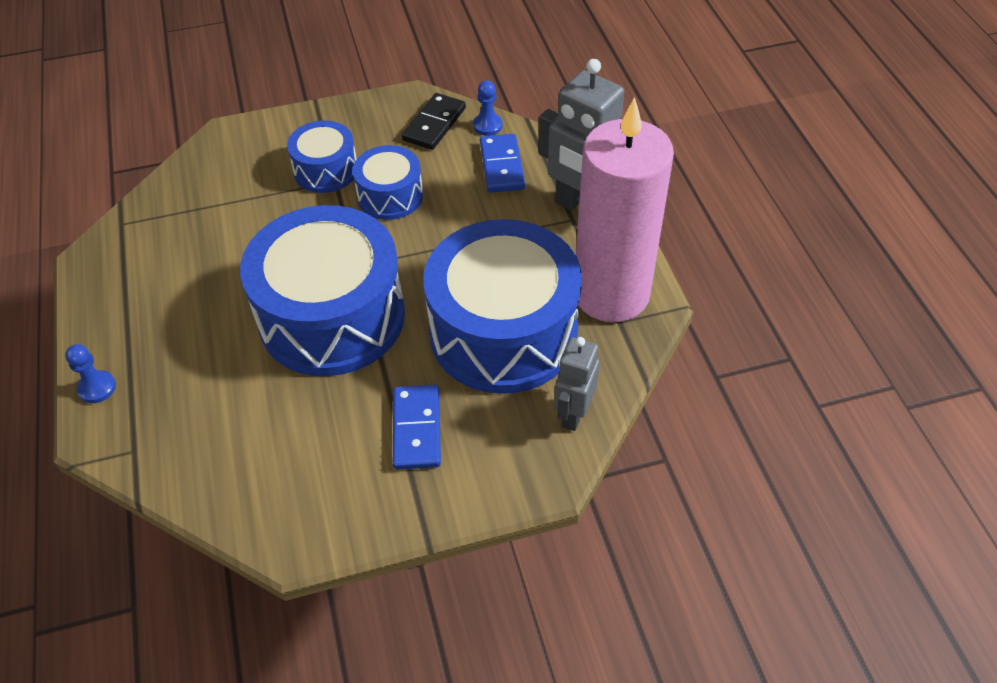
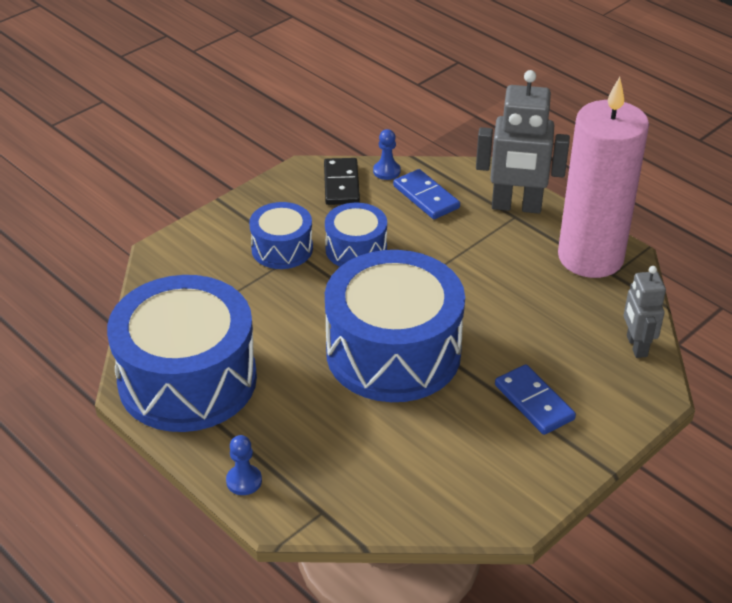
camera: 30 degrees left, 10 degrees down
(503, 332) = (536, 312): blue drum -> blue drum (187, 380)

